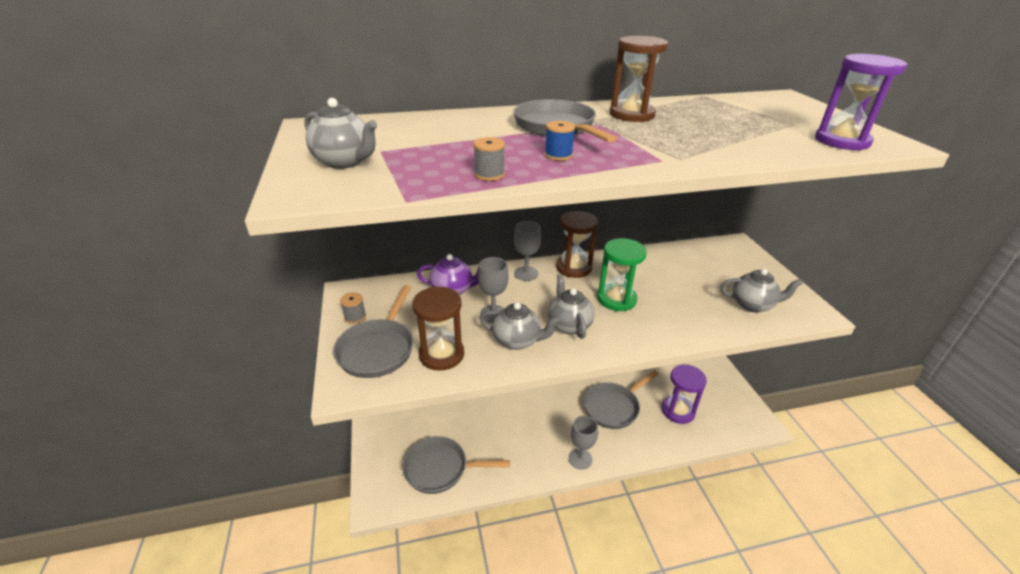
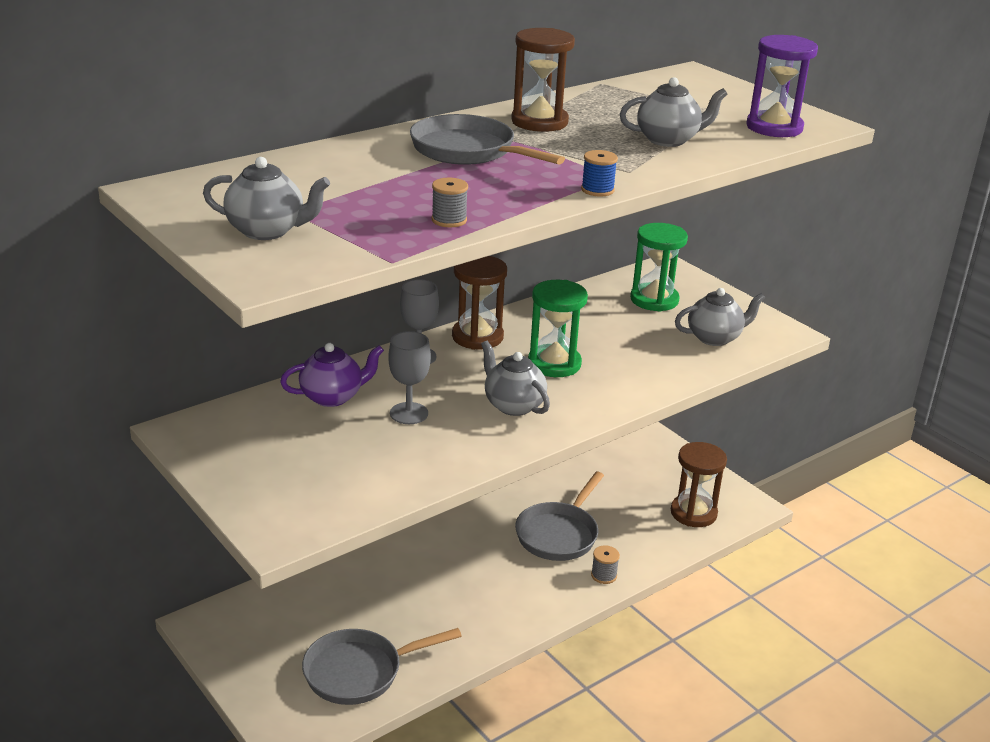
camera: 25 degrees left, 5 degrees down
(355, 317) = (219, 458): grey spool -> grey spool (604, 575)
(378, 349) = (286, 486): grey pan -> none
(441, 354) = (376, 473): brown hourglass -> brown hourglass (693, 513)
(517, 341) = (461, 436): grey teapot -> grey teapot (668, 140)
(558, 155) = (501, 186): blue spool -> blue spool (597, 190)
(580, 459) = (545, 606): grey goblet -> none
(678, 411) = (644, 517): purple hourglass -> none
(716, 265) = (654, 300): none -> green hourglass

